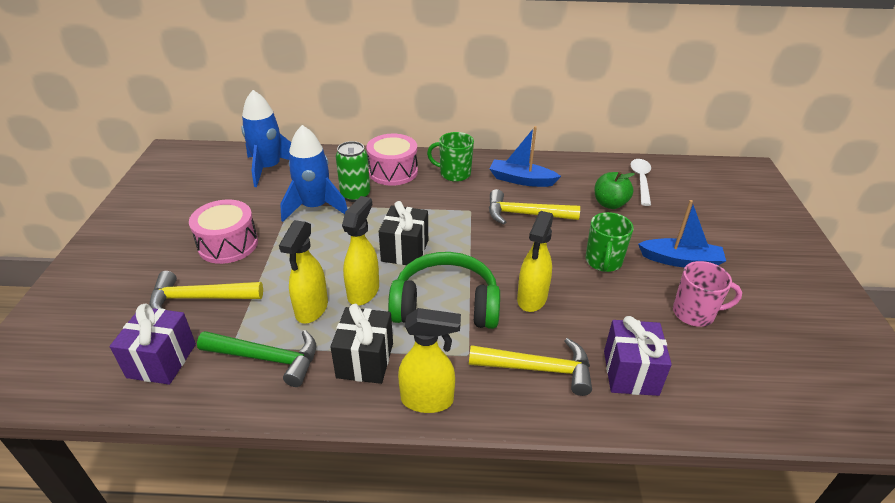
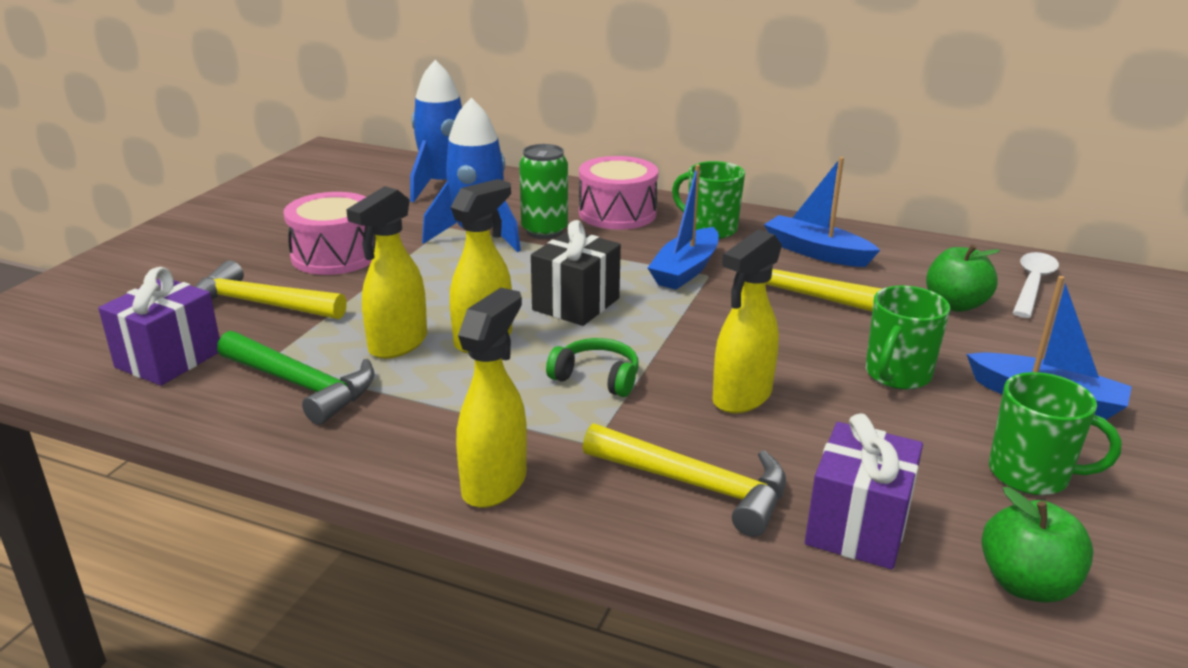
camera: 20 degrees right, 10 degrees down
(365, 360) = (434, 416): black gift -> none
(428, 400) = (495, 483): yellow spray bottle -> yellow spray bottle turned 90 degrees counterclockwise
(446, 305) = (596, 378): green headphones -> green headphones, size x0.49
(455, 209) = (685, 270): none -> blue boat
(694, 313) = (1031, 475): pink mug -> green mug
(721, 385) = (1026, 584): none -> green apple

